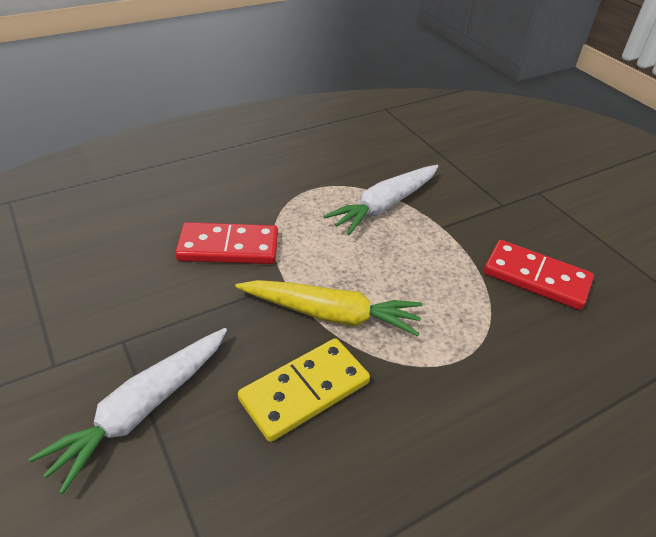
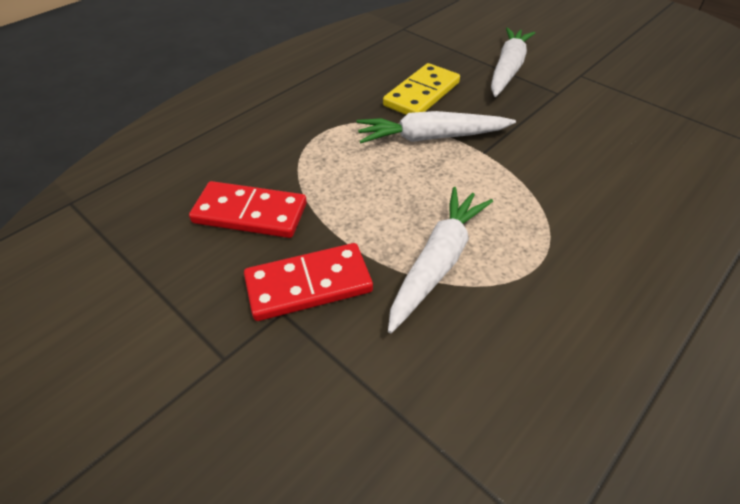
camera: 165 degrees right, 5 degrees up
(228, 247) = (558, 168): red domino -> red domino (308, 285)
(331, 314) = (431, 138): yellow carrot -> white carrot

